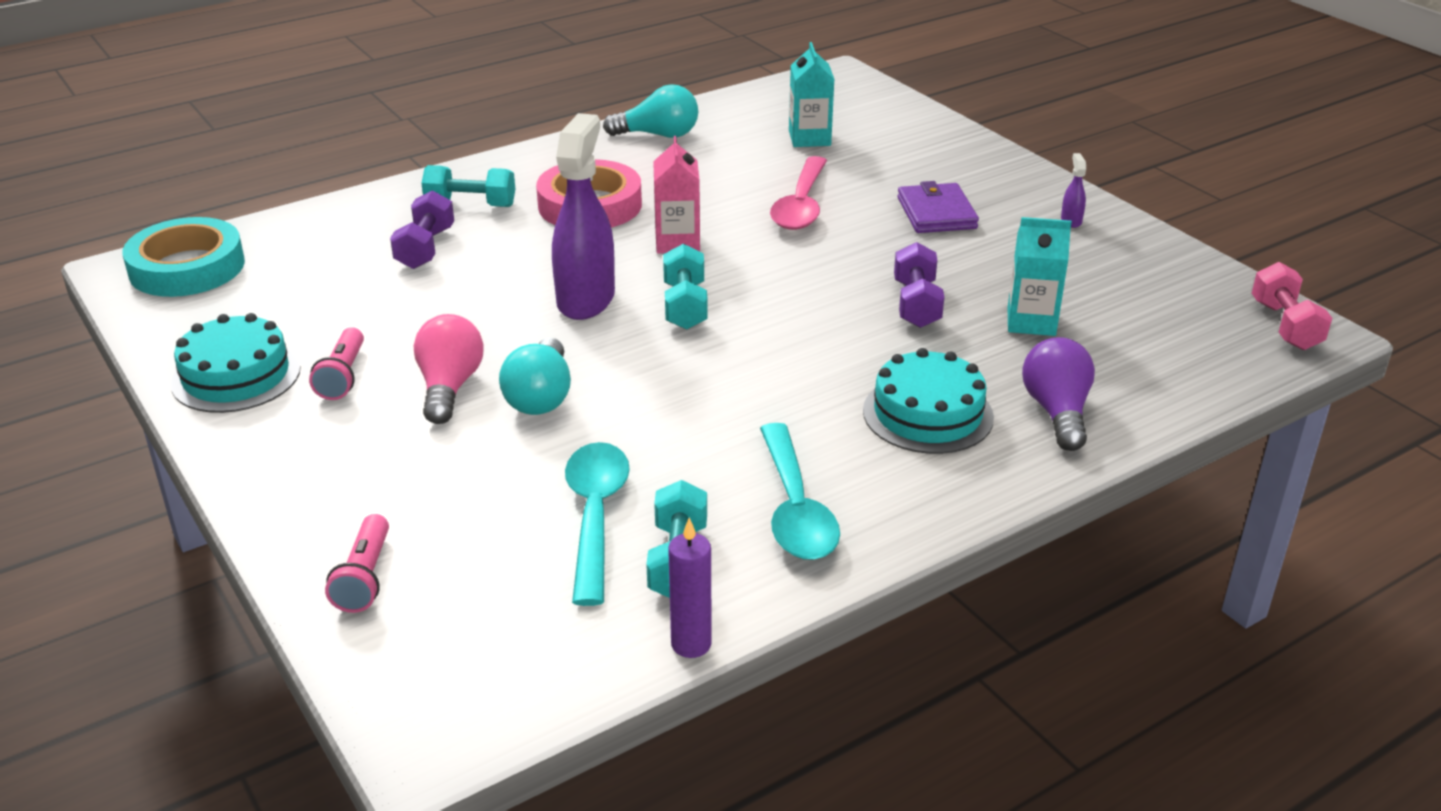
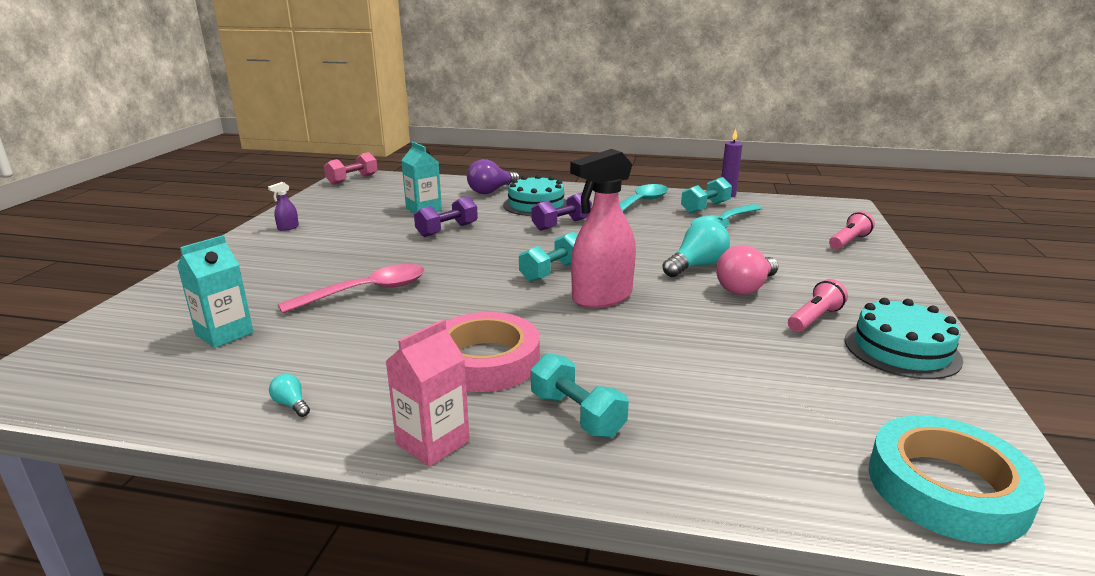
camera: 135 degrees left, 10 degrees down
(425, 248) = (669, 387): purple dumbbell -> purple dumbbell (561, 225)
(586, 299) = (601, 297): purple spray bottle -> pink spray bottle
(658, 135) = (291, 404): turquoise light bulb -> turquoise light bulb, size x0.46
(677, 242) = (485, 304): pink carton -> pink carton (432, 442)
(936, 213) = (323, 256): purple wallet -> none

